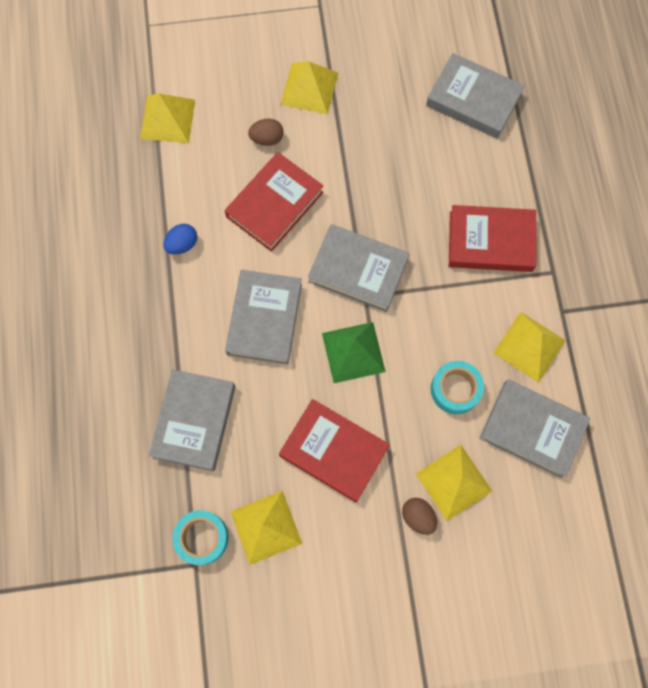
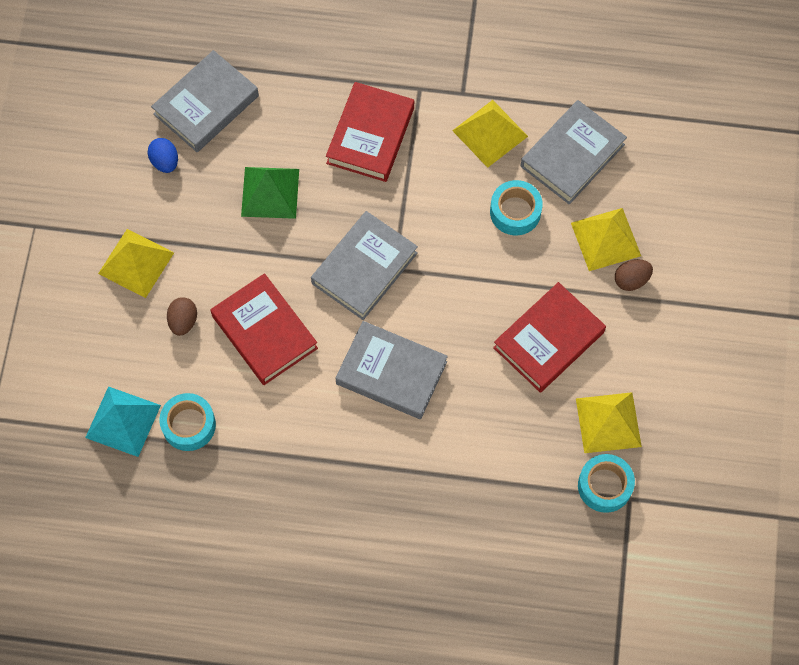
camera: 75 degrees left, 5 degrees down
(167, 119) = (123, 421): yellow pyramid -> turquoise pyramid
(176, 169) = (189, 425): none -> turquoise tape
(182, 244) = (282, 437): blue egg -> blue egg (165, 162)
(194, 421) = (483, 468): grey book -> none
(353, 352) = (451, 295): green pyramid -> green pyramid (270, 192)

